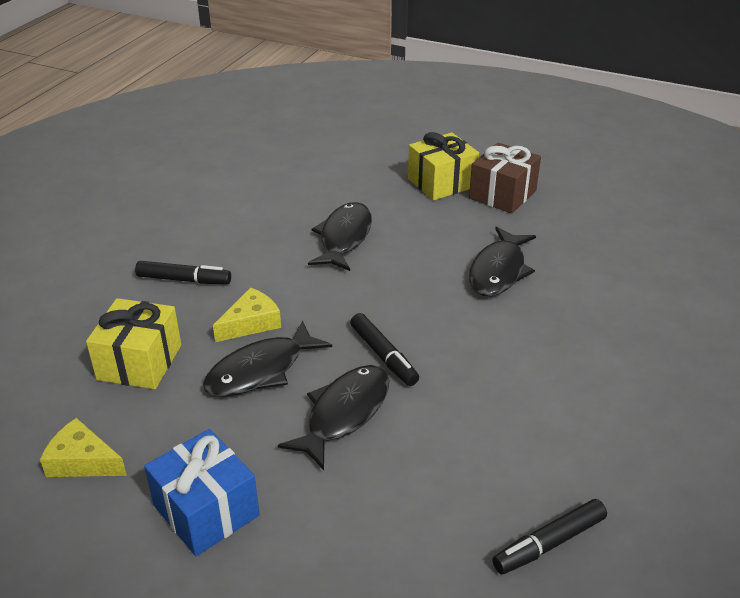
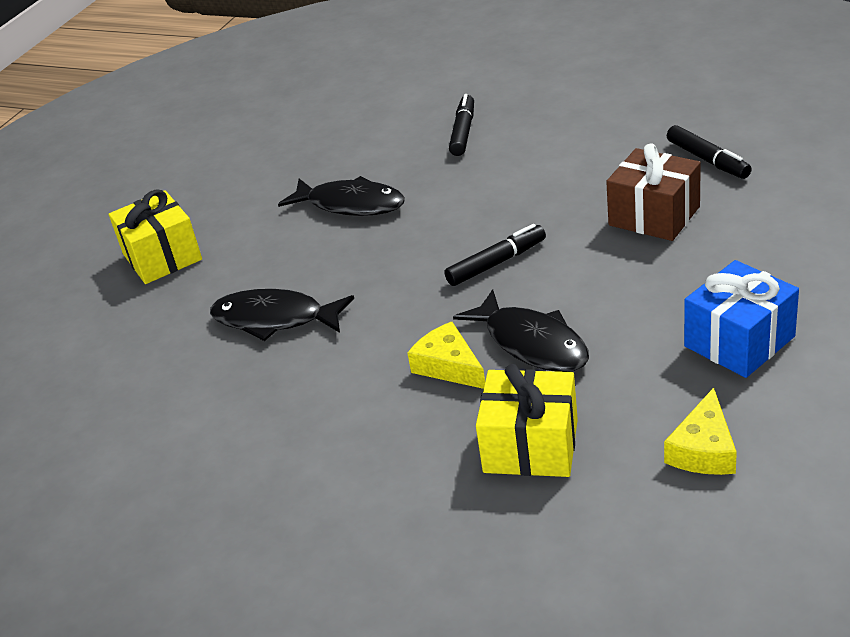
camera: 85 degrees left, 0 degrees up
(184, 280) = (359, 446): black marker -> black marker (463, 132)
(344, 414) = (587, 276): black fish -> none
(502, 194) = (200, 211): brown gift -> brown gift (654, 216)

